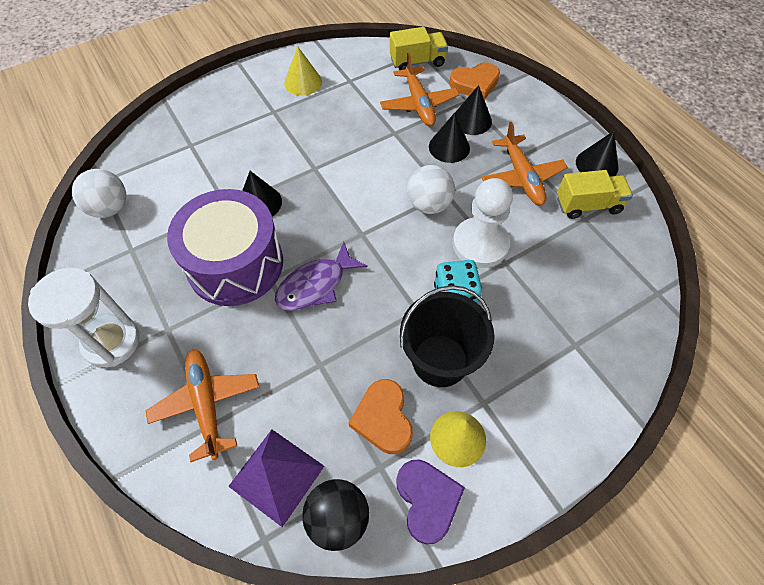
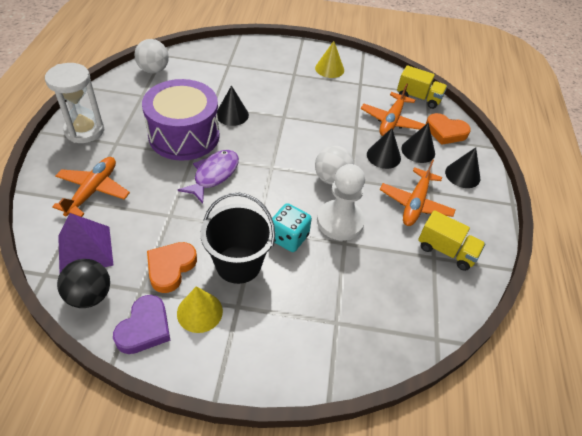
camera: 35 degrees right, 10 degrees down
(315, 285) = (214, 175): purple fish -> purple fish turned 120 degrees clockwise
(597, 164) = (483, 232): black cone -> black cone (462, 175)

